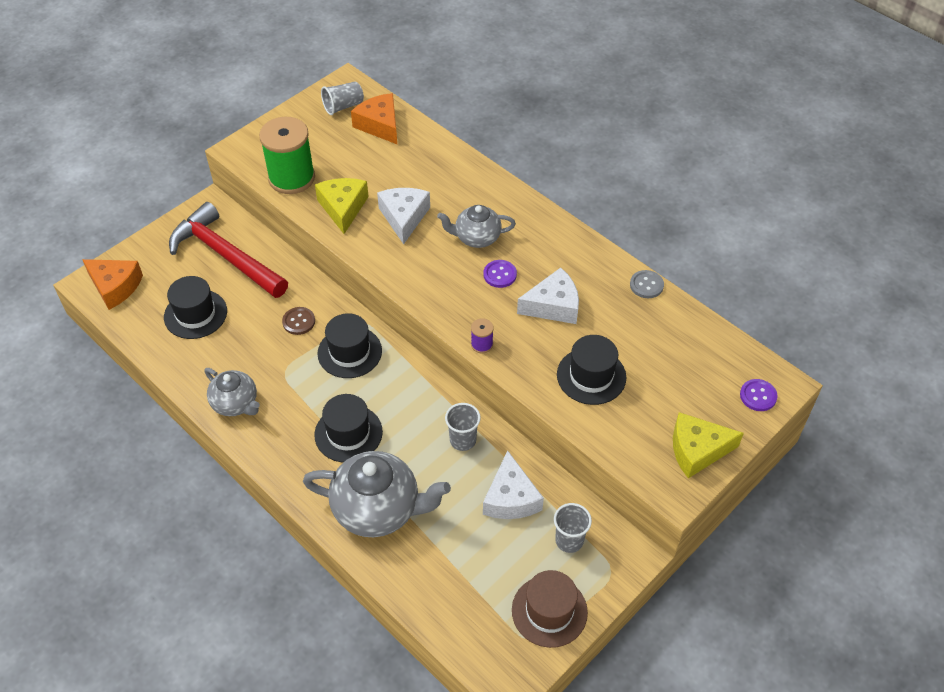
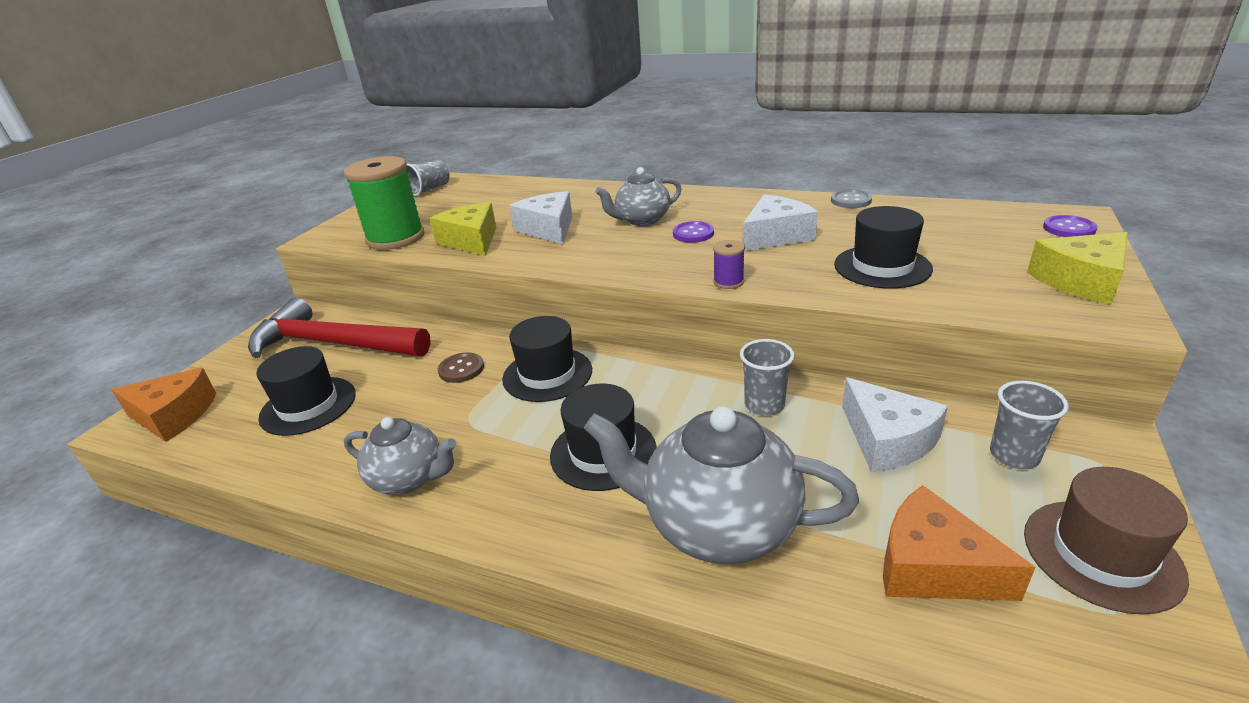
camera: 20 degrees left, 20 degrees down
(378, 509) = (717, 525): grey teapot -> grey teapot turned 150 degrees counterclockwise
(380, 125) = (476, 189): orange cheese -> orange cheese (933, 567)

